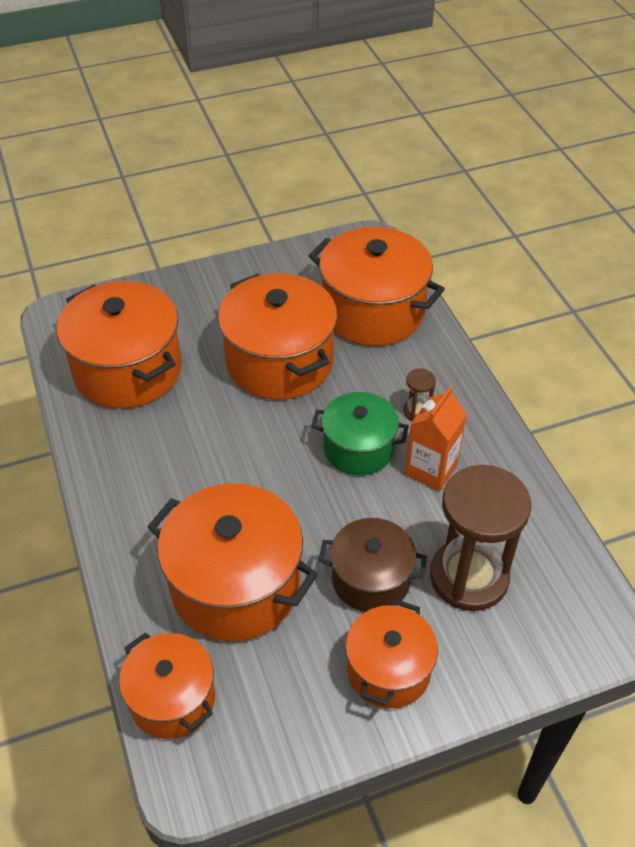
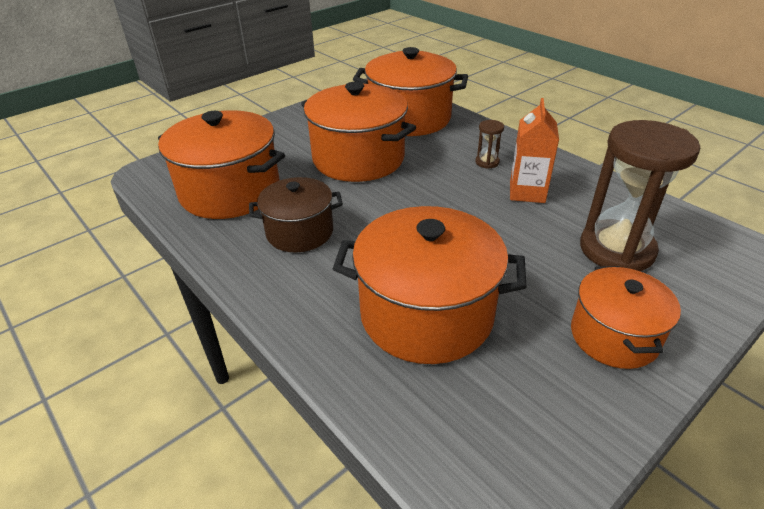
camera: 20 degrees left, 10 degrees down
(172, 699) = (430, 434): orange pot -> none
(358, 449) = (461, 193): green pot -> none
(371, 579) = (541, 274): brown pot -> brown pot (300, 232)

